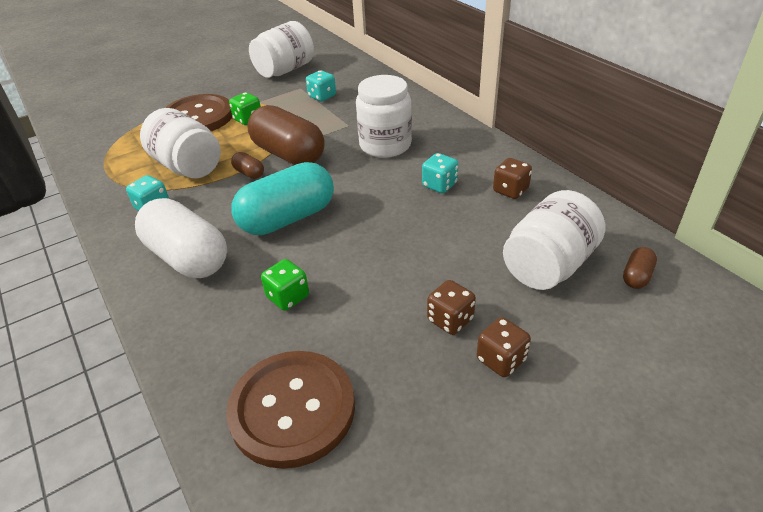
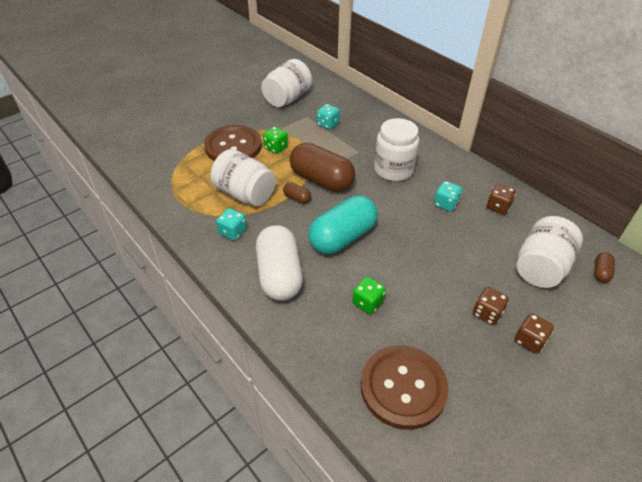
camera: 10 degrees left, 5 degrees up
(188, 257) = (279, 275): white capsule -> white capsule turned 45 degrees clockwise

